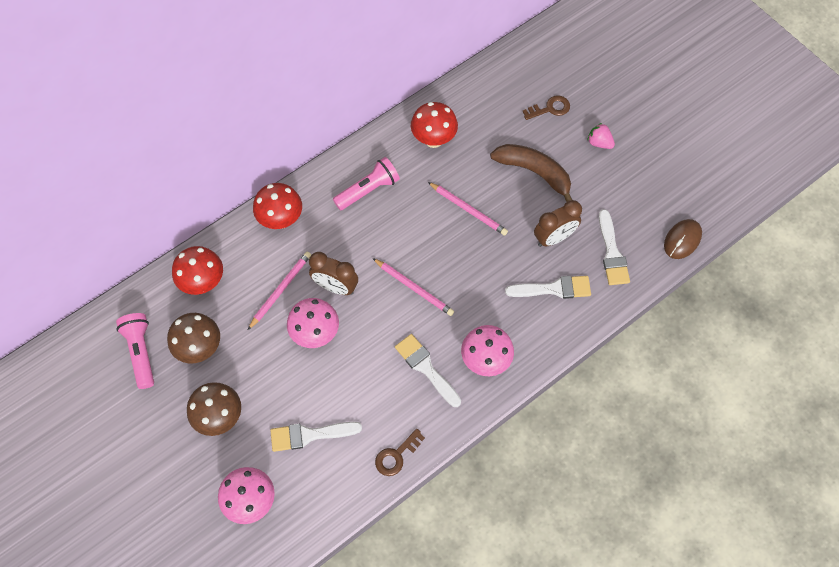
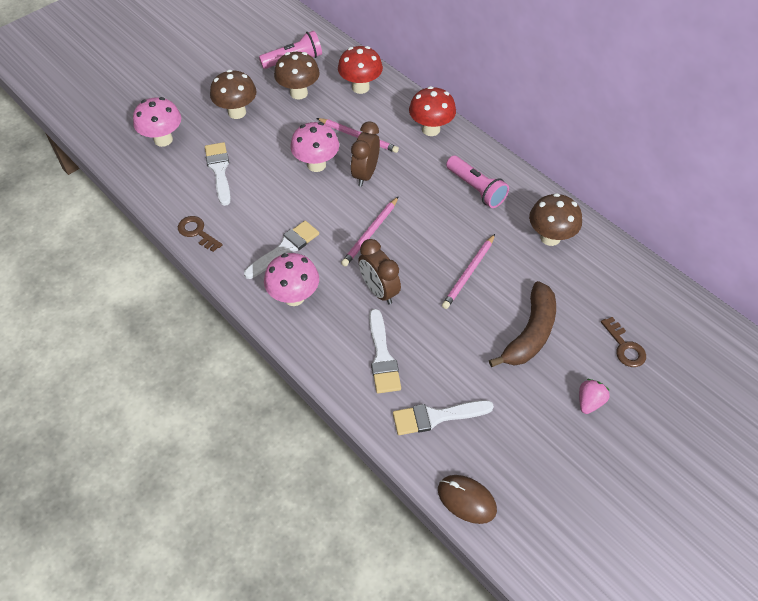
camera: 85 degrees right, 10 degrees down
(433, 140) = (550, 237): red mushroom -> brown mushroom
(554, 238) = (447, 355): brown clock -> brown clock (379, 291)

